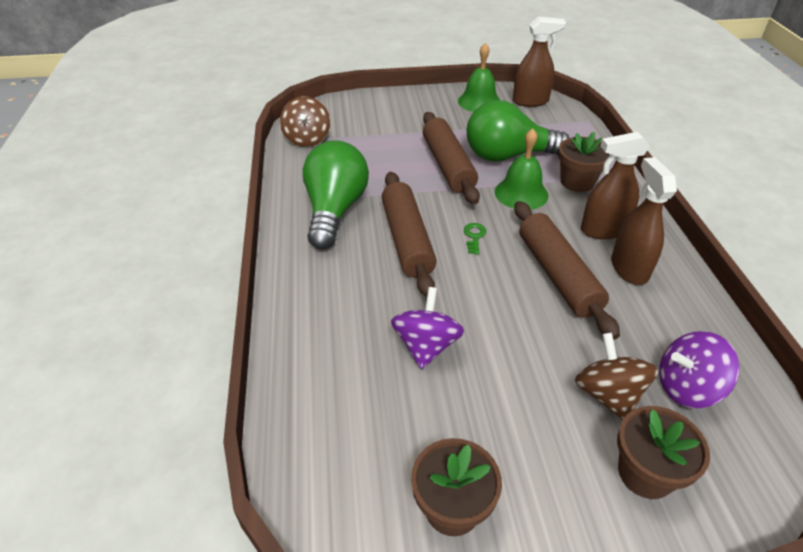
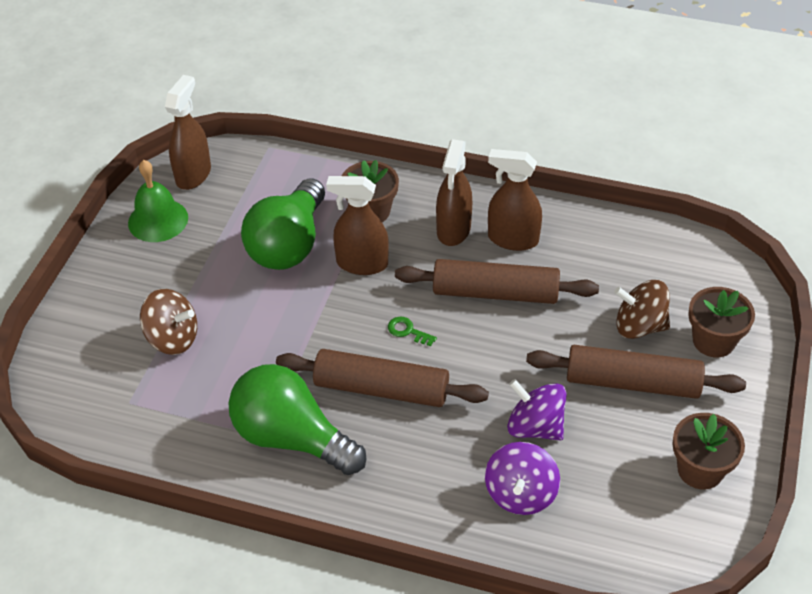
camera: 65 degrees left, 5 degrees up
(307, 139) = (117, 424): brown spinning top -> brown spinning top (173, 338)
(448, 165) = (272, 304): brown rolling pin -> brown rolling pin (632, 383)
(521, 193) = (362, 263): green bell -> brown spray bottle
(687, 387) = (652, 275): purple spinning top -> purple spinning top (520, 494)

